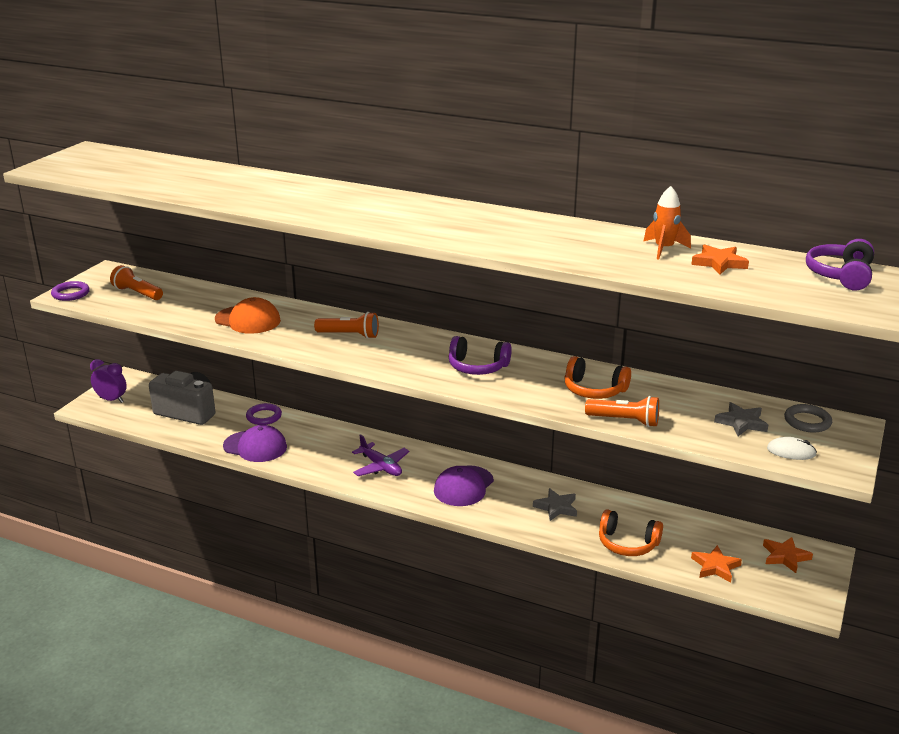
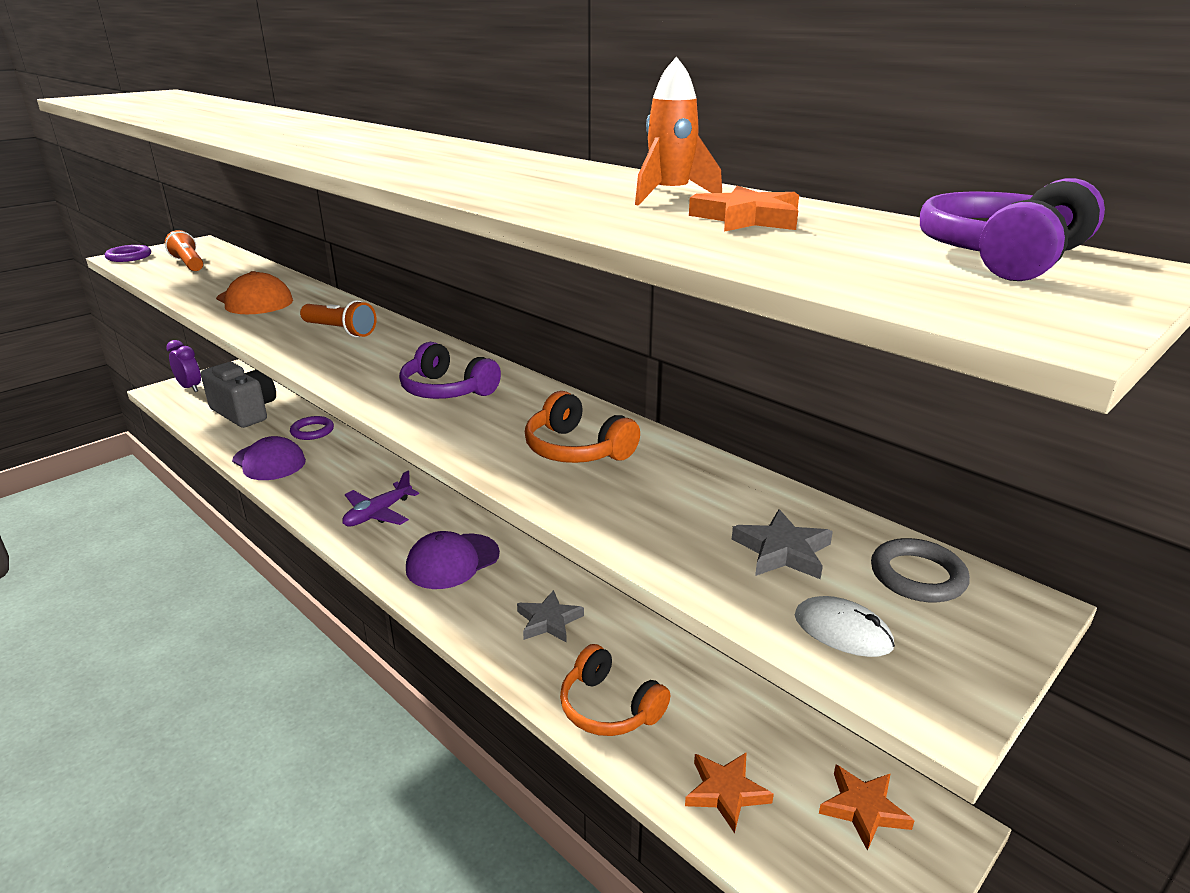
camera: 20 degrees right, 0 degrees up
(381, 467) = (378, 513): purple plane -> purple plane turned 60 degrees clockwise
(625, 421) = (577, 506): orange flashlight -> none

